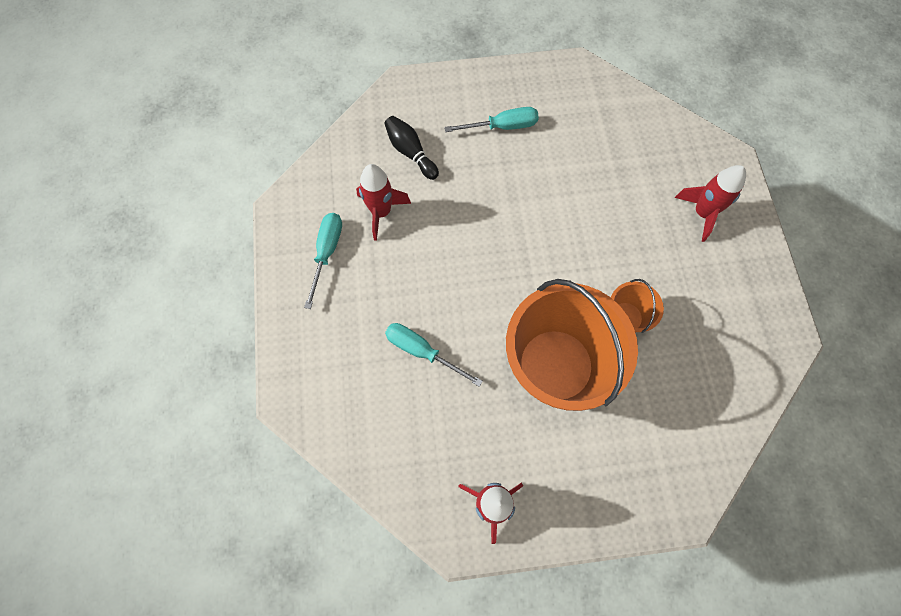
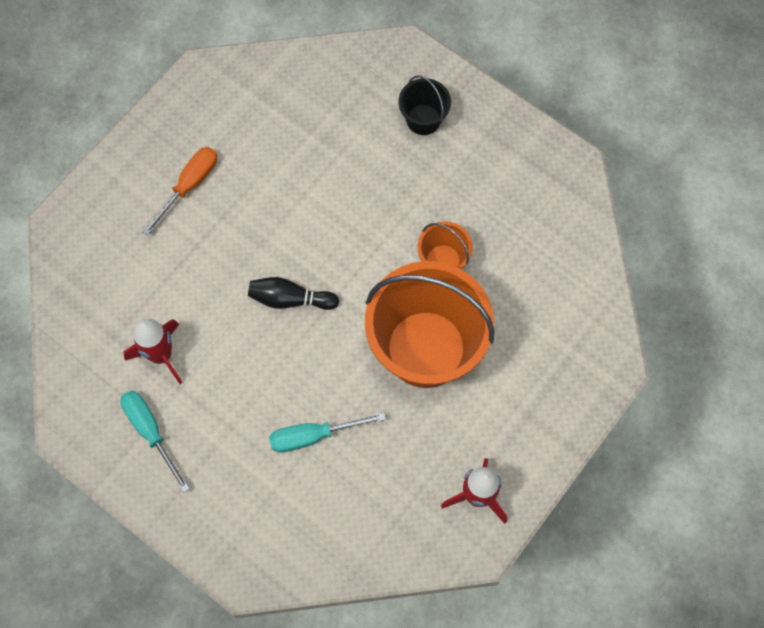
camera: 45 degrees left, 0 degrees up
(410, 152) = (132, 280): black bowling pin -> black bowling pin (290, 299)
(502, 126) = (189, 186): turquoise screwdriver -> orange screwdriver
(702, 213) = (423, 119): red rocket -> black bucket

